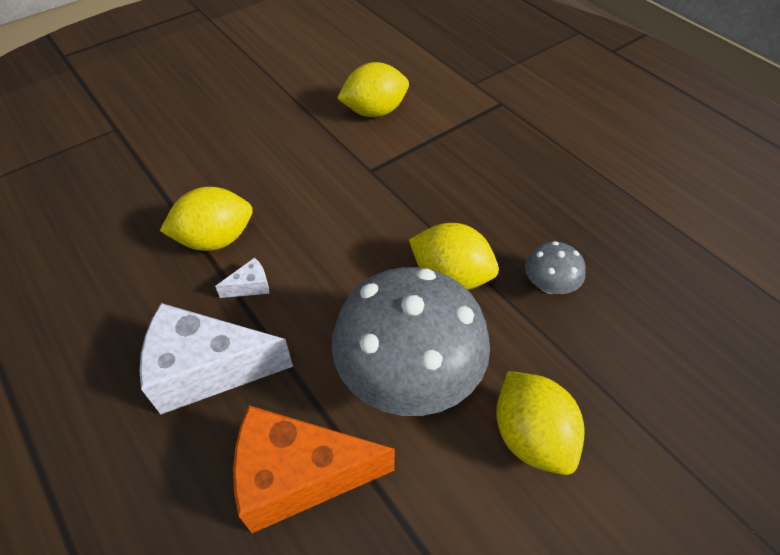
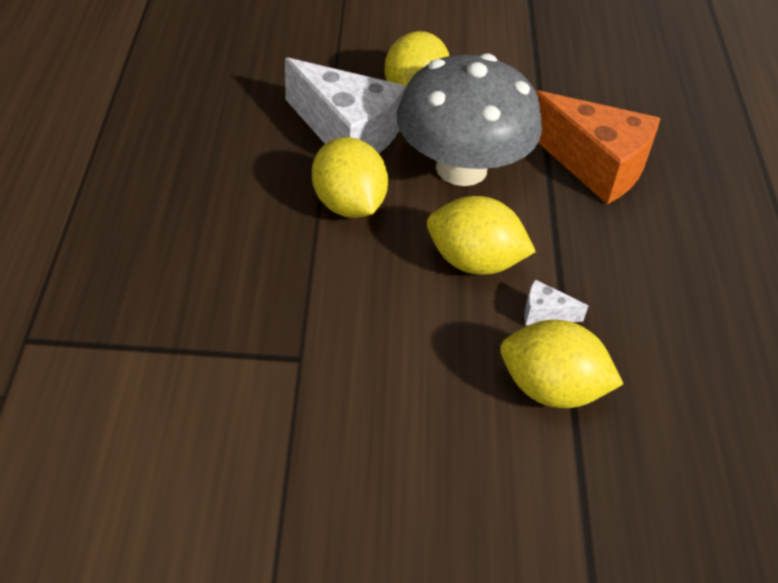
camera: 145 degrees left, 5 degrees down
(207, 369) = (628, 267): white cheese -> white cheese (346, 133)
(374, 111) = (192, 446): yellow lemon -> yellow lemon (474, 262)
(549, 285) = (276, 149): grey mushroom -> none

